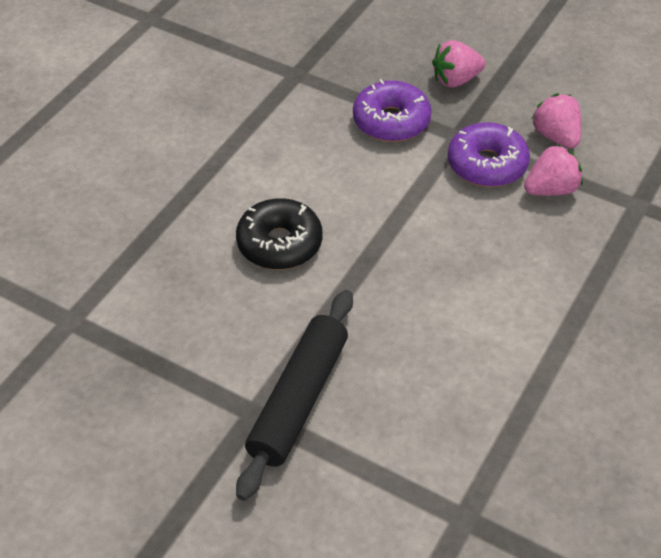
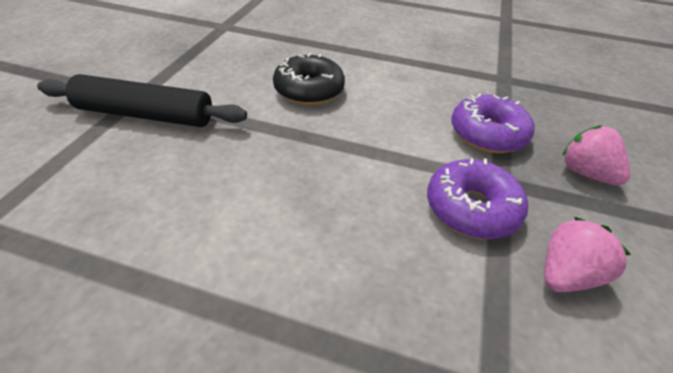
camera: 75 degrees right, 5 degrees down
(551, 189) = (465, 274): pink strawberry -> none

